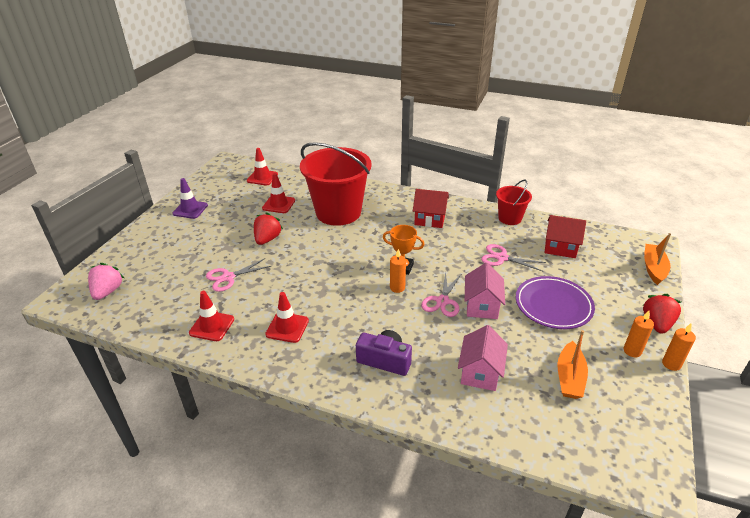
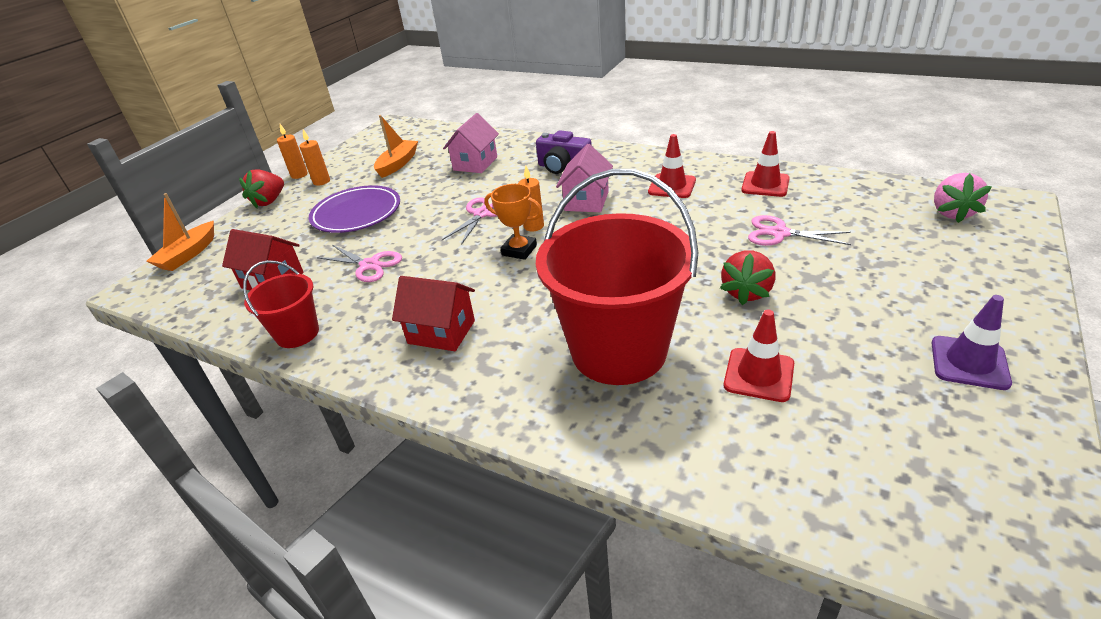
camera: 170 degrees left, 0 degrees up
(228, 277) = (779, 233): pink scissors -> pink scissors turned 135 degrees counterclockwise
(262, 177) = (852, 479): red traffic cone -> none
(482, 306) = (438, 211): pink house -> pink house (586, 201)

